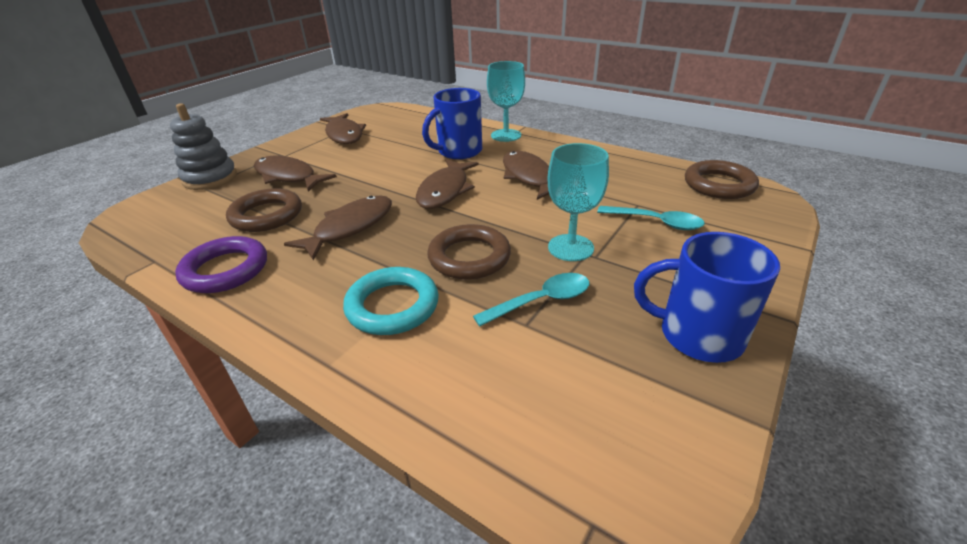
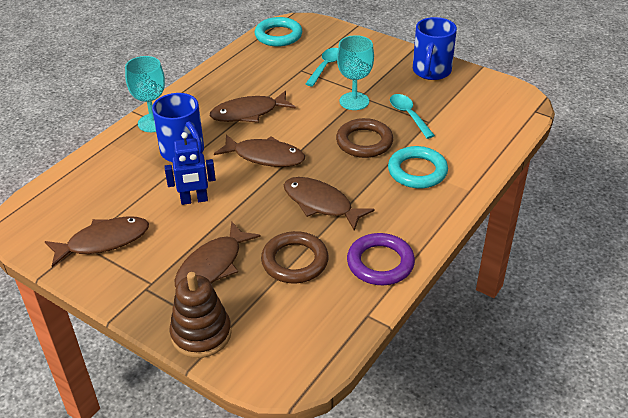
camera: 90 degrees left, 5 degrees up
(210, 178) = (201, 334): grey stacking toy -> brown stacking toy
(383, 162) = (194, 200): none -> blue robot
(719, 185) = (278, 35): brown ring -> turquoise ring

